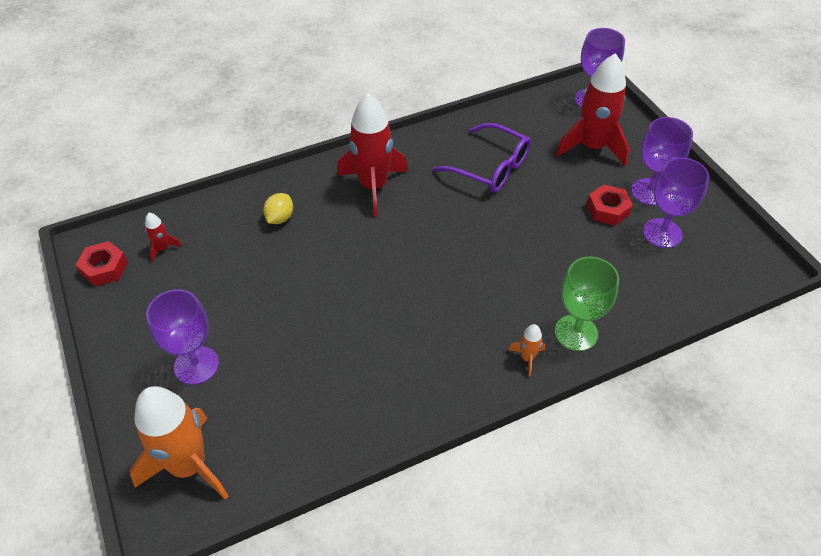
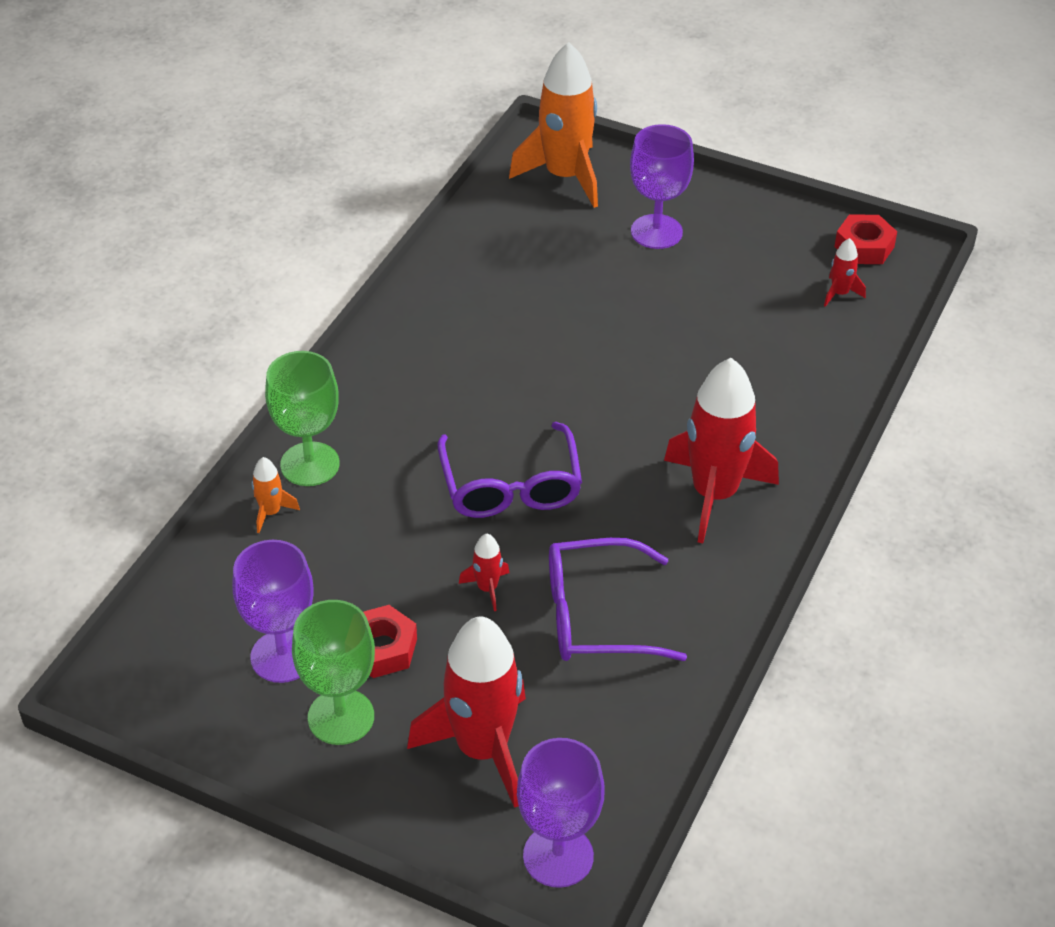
camera: 140 degrees right, 5 degrees down
(280, 218) = (769, 392): yellow lemon -> none
(470, 250) = (511, 486): none -> purple glasses
(527, 358) = (344, 410): orange rocket -> orange rocket (271, 512)
(531, 207) = (487, 588): none -> red rocket
(649, 192) = (341, 717): purple goblet -> green goblet

